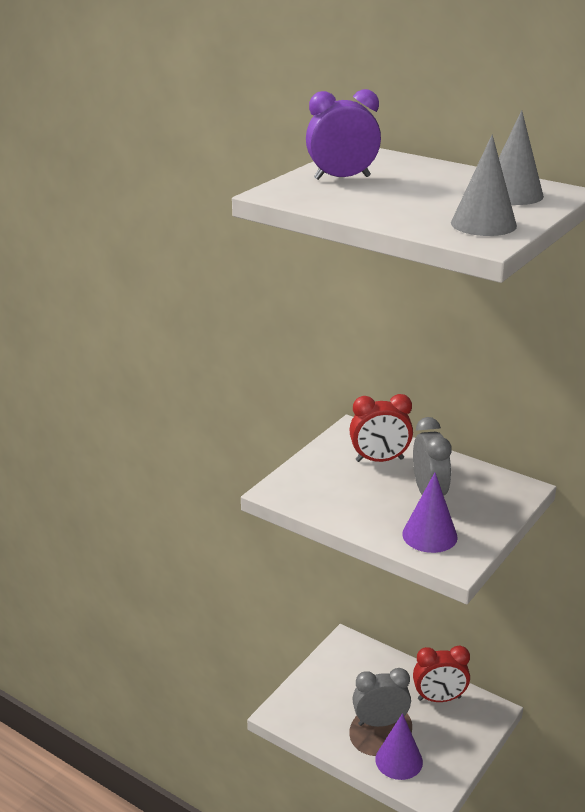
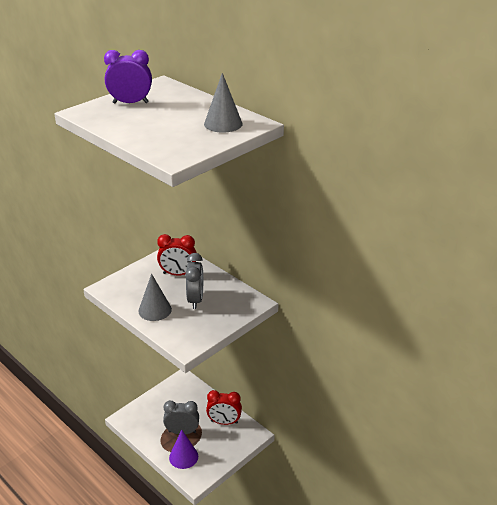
camera: 10 degrees right, 5 degrees up
(429, 535) = (180, 327): purple cone -> none
(483, 224) = (184, 145): grey cone -> grey cone (155, 310)

